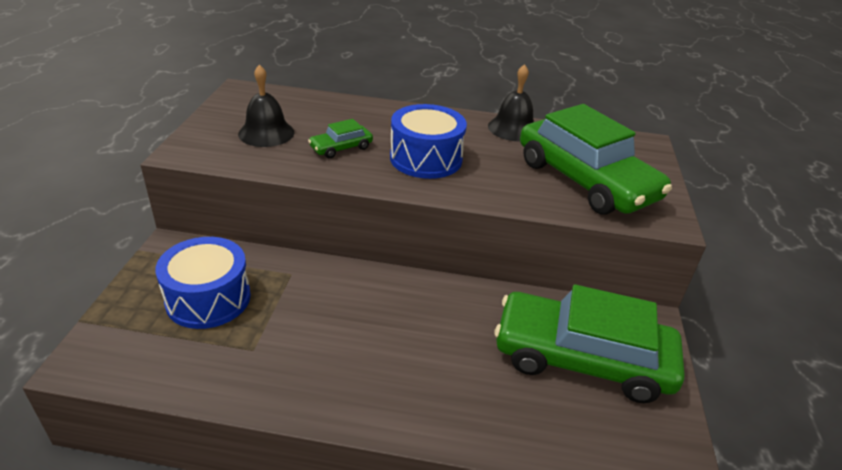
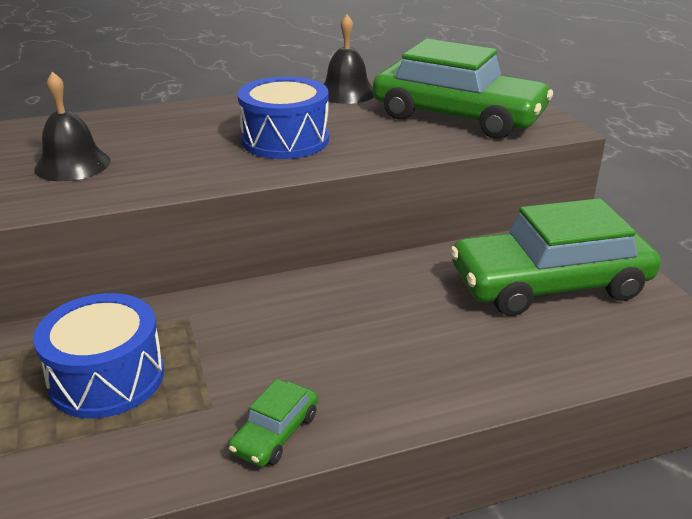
camera: 25 degrees left, 5 degrees down
(341, 148) = (180, 155): green car -> green car (275, 433)

